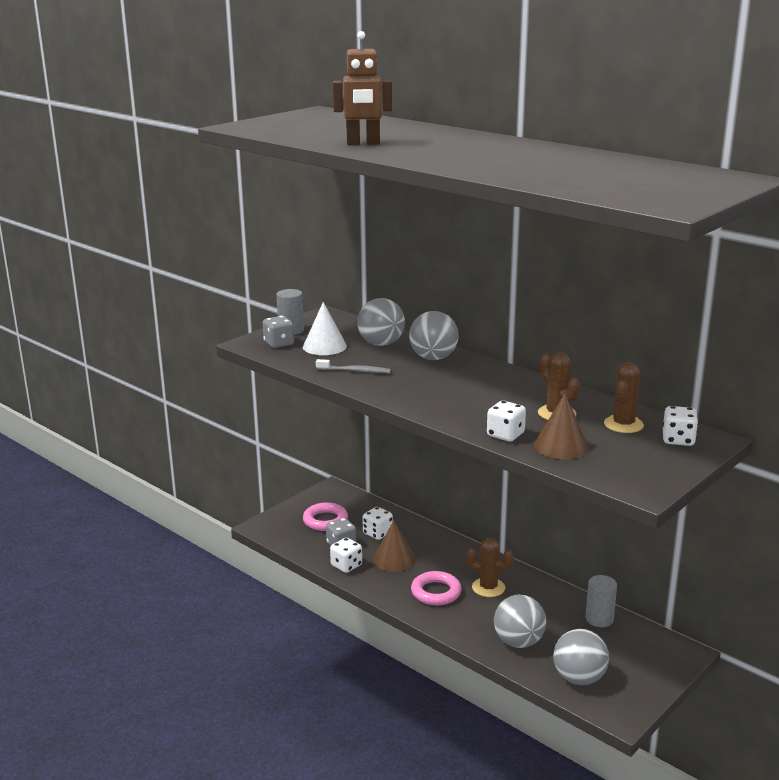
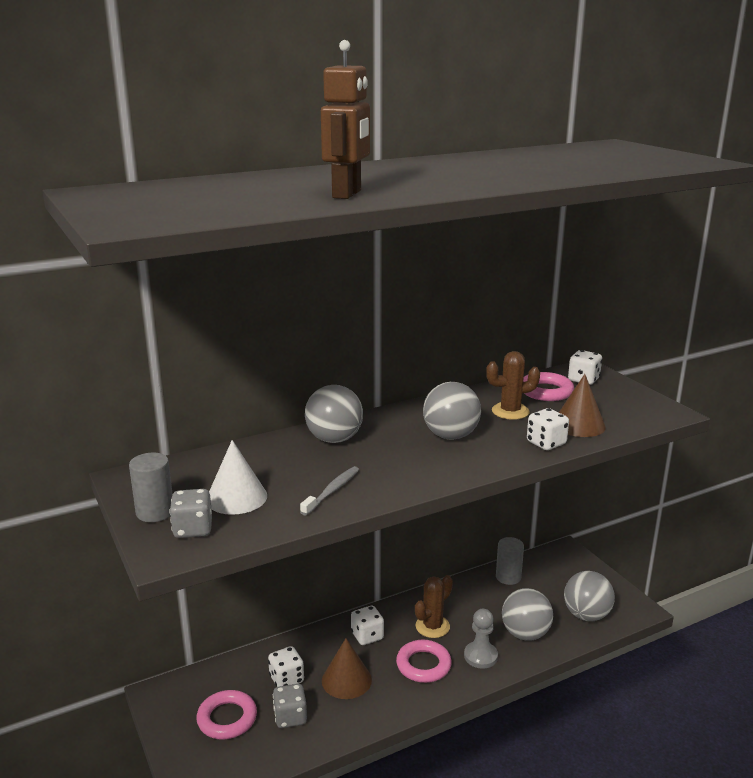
camera: 70 degrees left, 0 degrees up
(346, 565) = (336, 724): white dice -> white dice (367, 636)
(381, 344) = (265, 460): grey ball -> grey ball (450, 436)
(468, 620) = (480, 656): none -> grey pawn
(623, 424) = (546, 391): brown cactus -> pink ring

